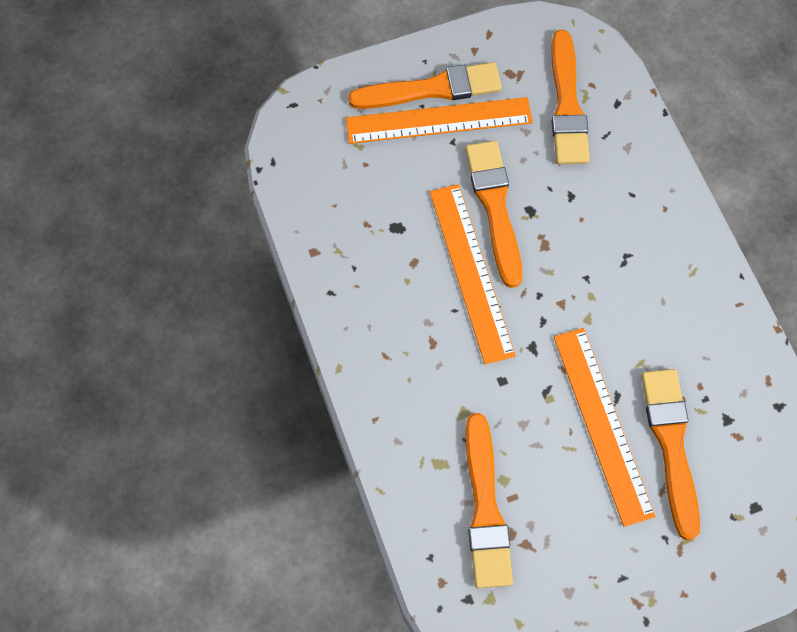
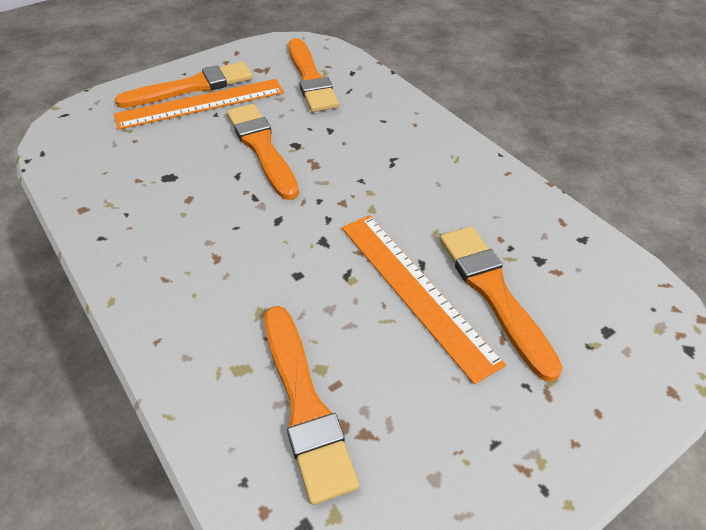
camera: 15 degrees left, 20 degrees down
(470, 272) = (247, 195): orange ruler -> none

